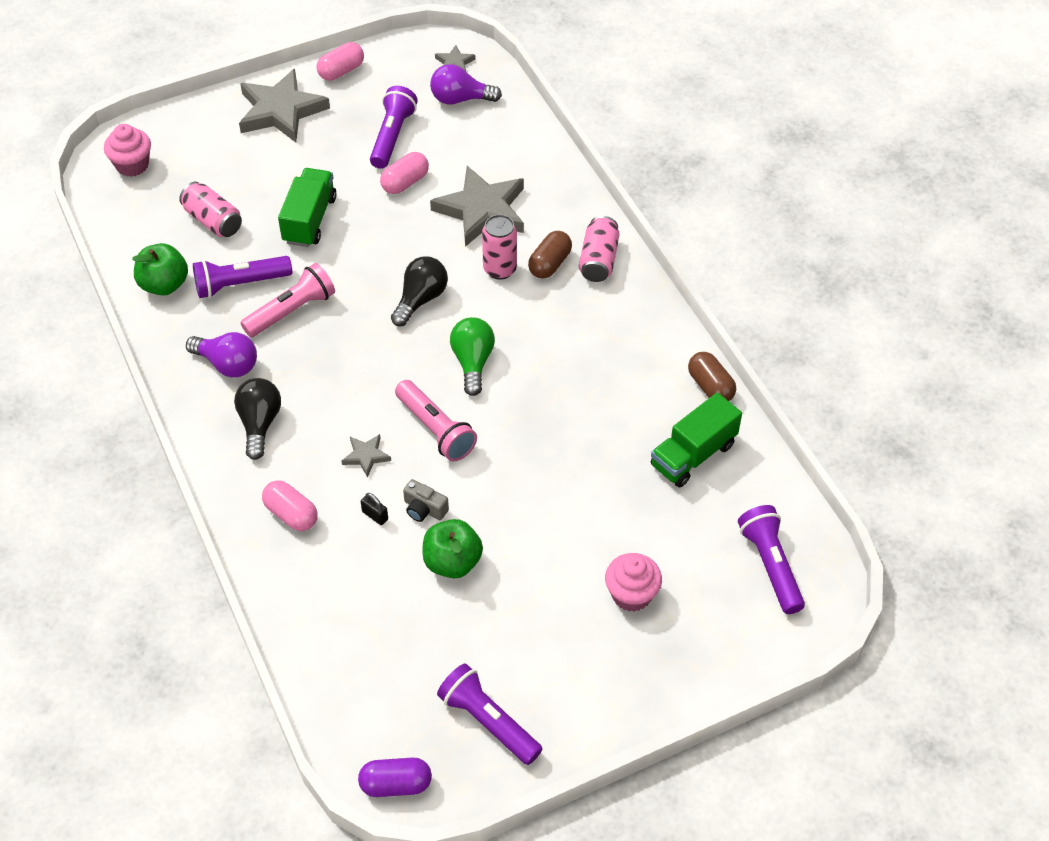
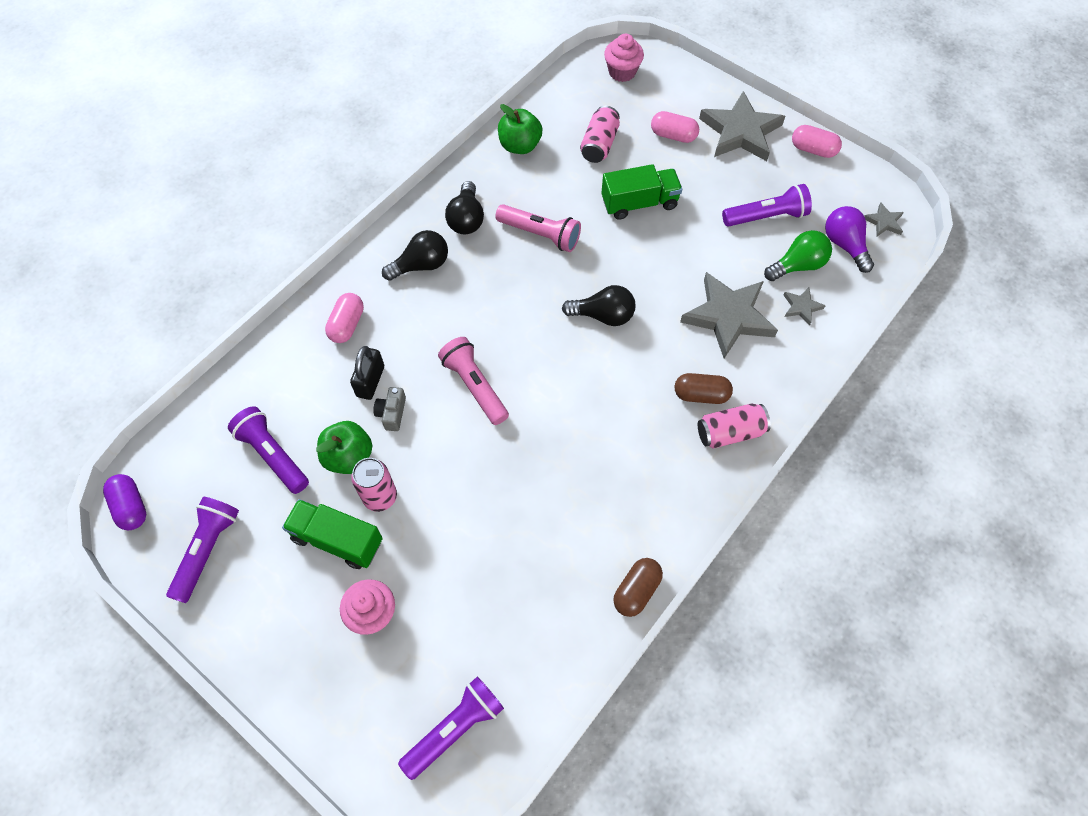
camera: 65 degrees right, 10 degrees up
(227, 364) = (466, 219): purple light bulb -> black light bulb
(240, 284) = (547, 190): purple flashlight -> purple flashlight (273, 455)
(366, 456) = (424, 349): grey star -> grey star (801, 307)
(375, 515) = (370, 381): black padlock -> black padlock, size x1.76
(405, 182) = (722, 248): pink capsule -> pink capsule (673, 135)
(435, 429) = (475, 386): pink flashlight -> pink flashlight turned 120 degrees clockwise
(472, 362) = (558, 383): green light bulb -> green light bulb (797, 265)
(500, 269) = (671, 359): pink can -> pink can (380, 497)
(693, 455) = (548, 606): green truck -> green truck (337, 540)

